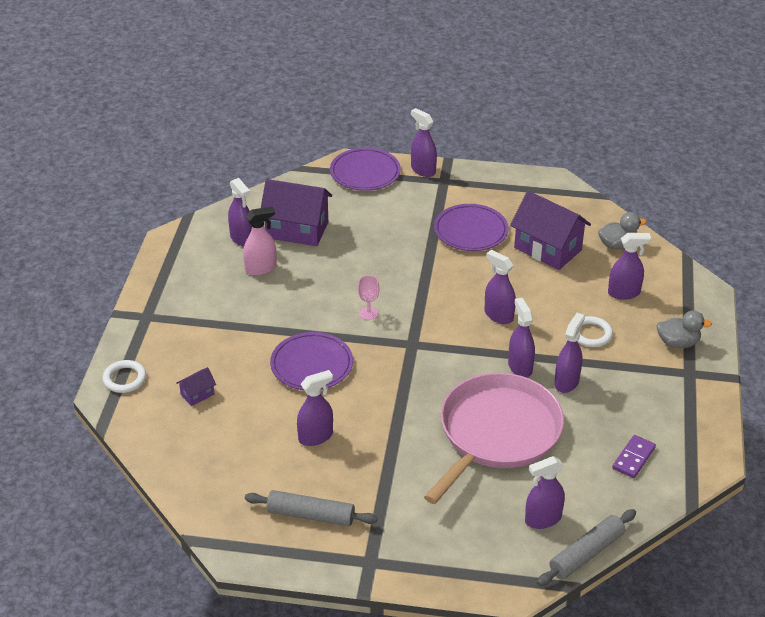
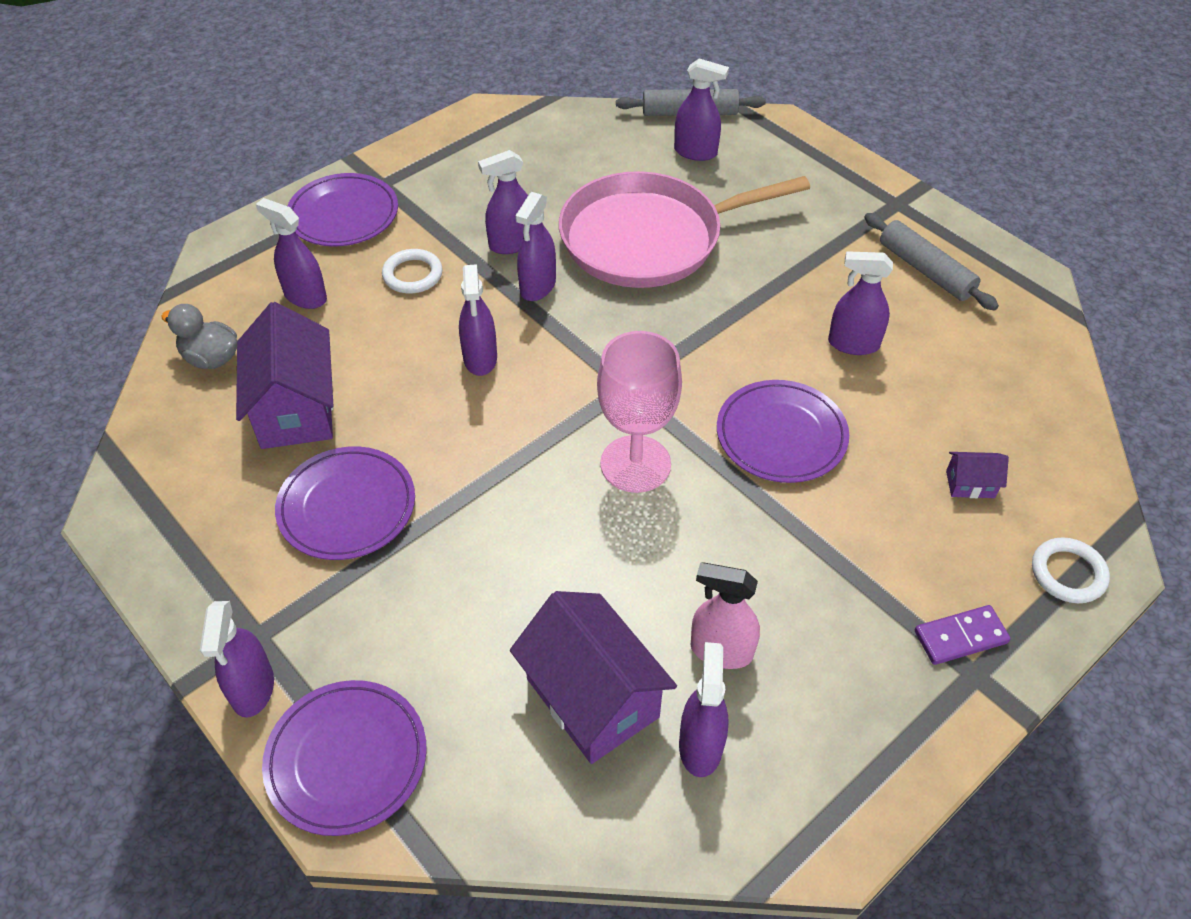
camera: 140 degrees left, 10 degrees up
(368, 313) = (635, 464): pink goblet -> pink goblet, size x2.17
(633, 458) = (548, 150): purple domino -> purple domino (960, 637)
(678, 343) = (343, 215): grey duck -> purple plate

